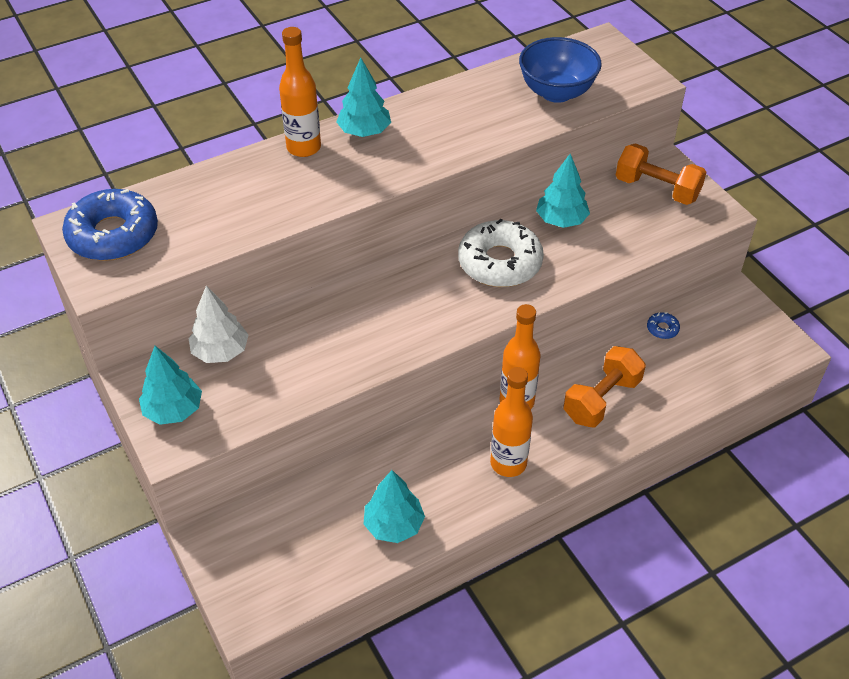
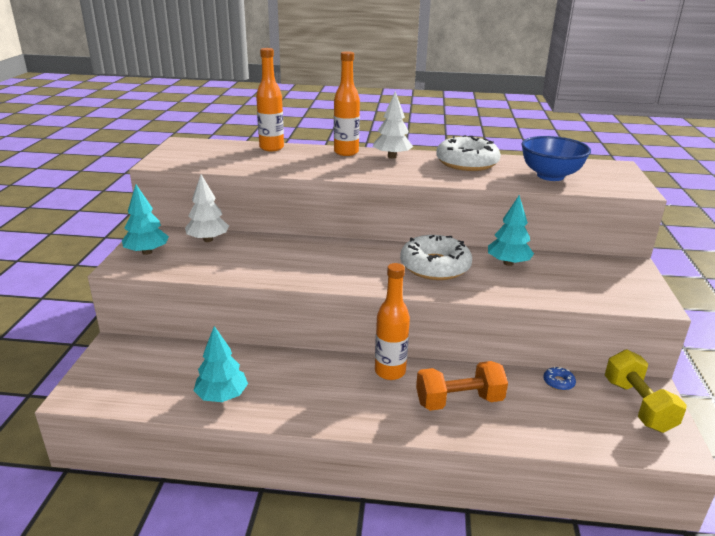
camera: 35 degrees right, 20 degrees down
(113, 235) = (195, 151): blue donut -> none
(364, 132) = (392, 157): turquoise tree -> white tree
(455, 106) = (467, 163): none -> white donut
(508, 463) = (342, 403): orange bottle -> orange bottle (271, 148)
(657, 189) = (608, 274): orange dumbbell -> none
(736, 319) = (638, 405): none -> yellow dumbbell

